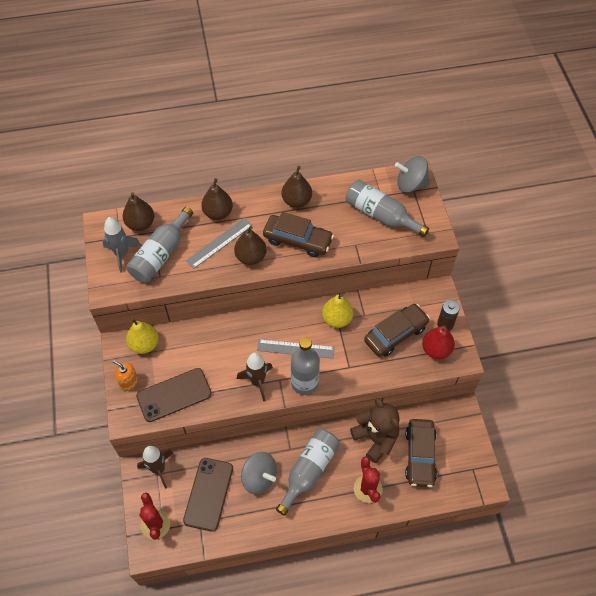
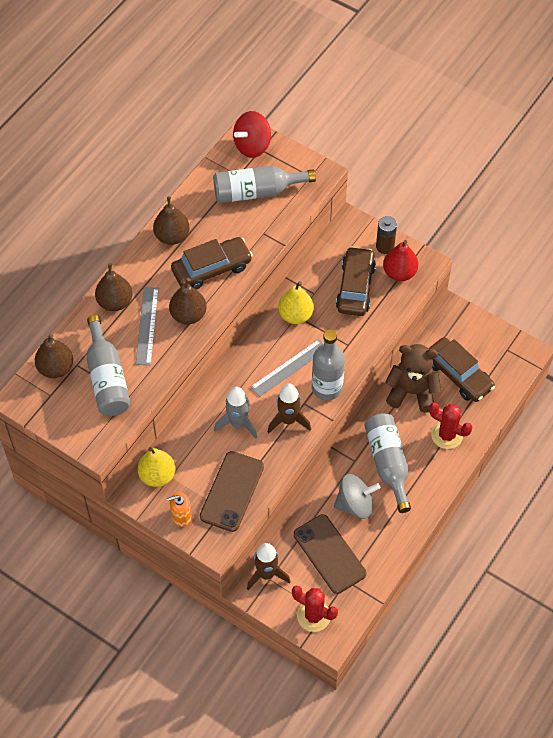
camera: 45 degrees left, 0 degrees up
(122, 254) = (71, 407): grey rocket -> grey rocket (238, 423)
(410, 184) = (252, 145): grey spinning top -> red spinning top

